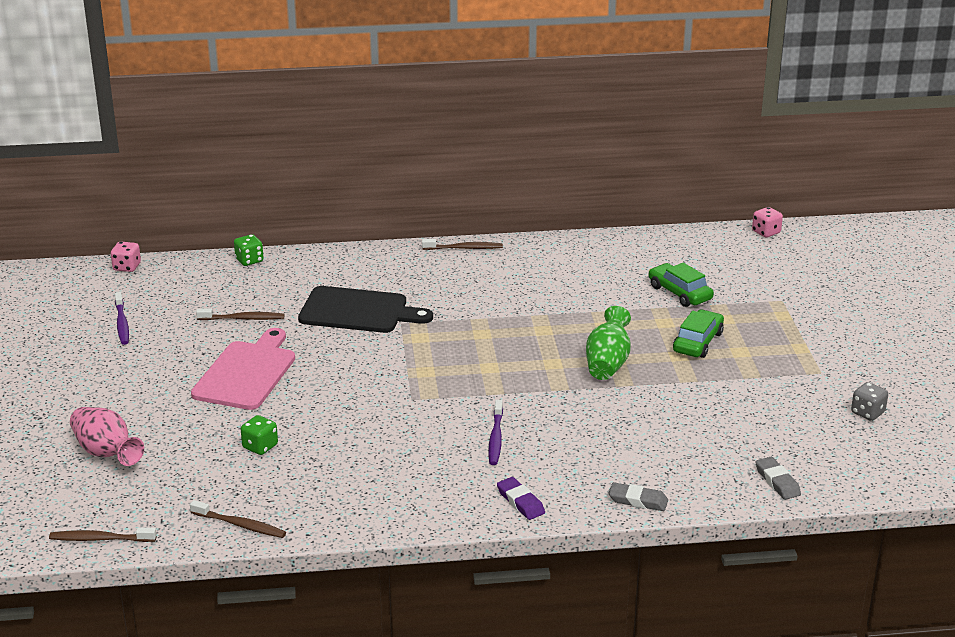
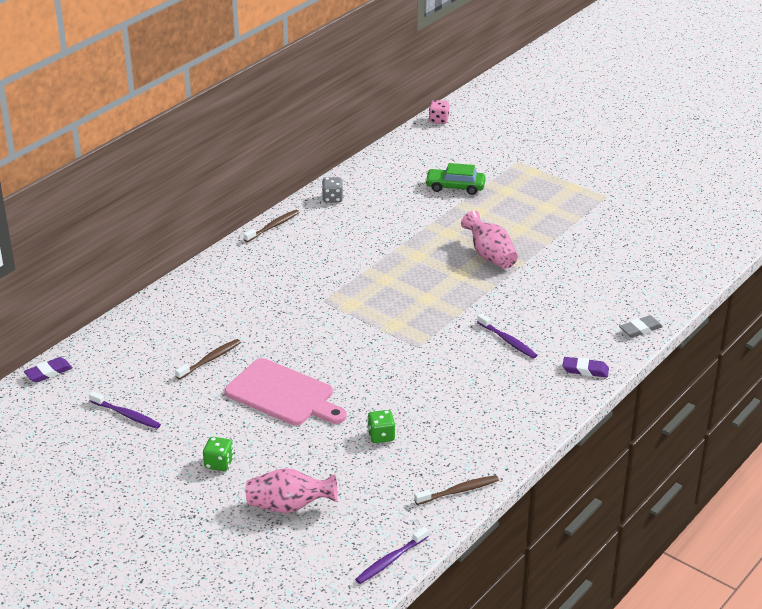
camera: 45 degrees left, 5 degrees up
(100, 539) = (390, 560): brown toothbrush -> purple toothbrush
(127, 267) = (48, 372): pink dice -> purple eraser
(247, 373) = (283, 394): pink cutting board -> pink cutting board turned 150 degrees clockwise
(249, 260) = (136, 316): green dice -> green dice (219, 463)
(358, 311) = (281, 309): black cutting board -> none
(607, 363) = (490, 256): green vase -> pink vase
(698, 342) = (516, 214): green car -> none
(777, 481) = (686, 274): grey eraser -> none
(867, 413) = (665, 207): grey dice -> grey dice (332, 198)

